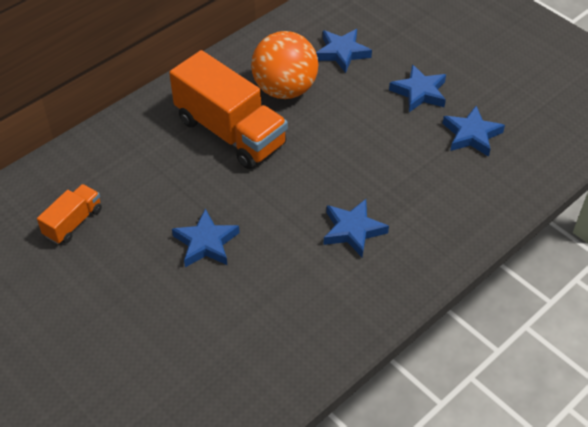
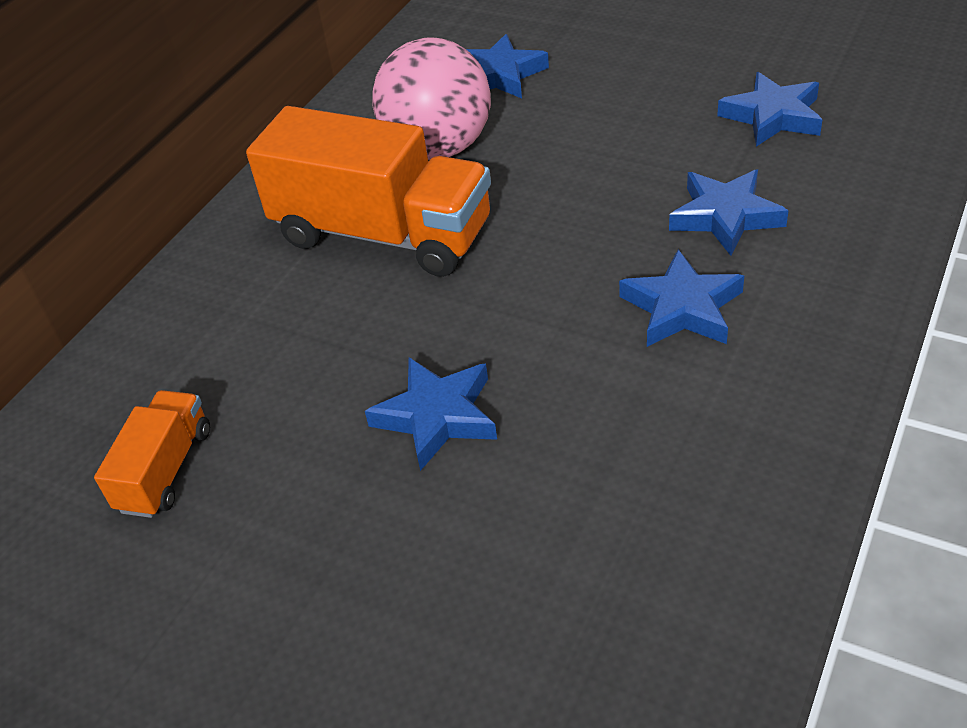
camera: 15 degrees left, 5 degrees down
(285, 89) = (439, 148): orange ball -> pink ball
(419, 92) = (653, 88): blue star -> blue star (725, 216)

